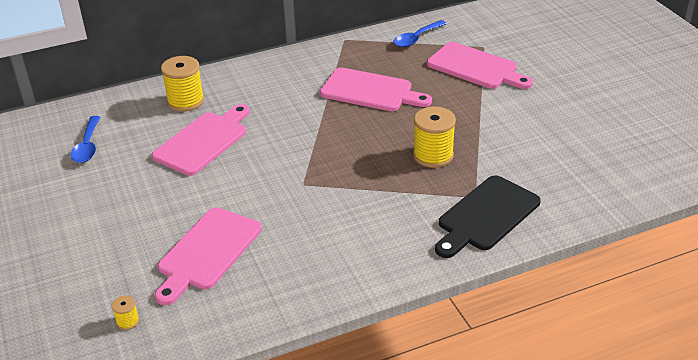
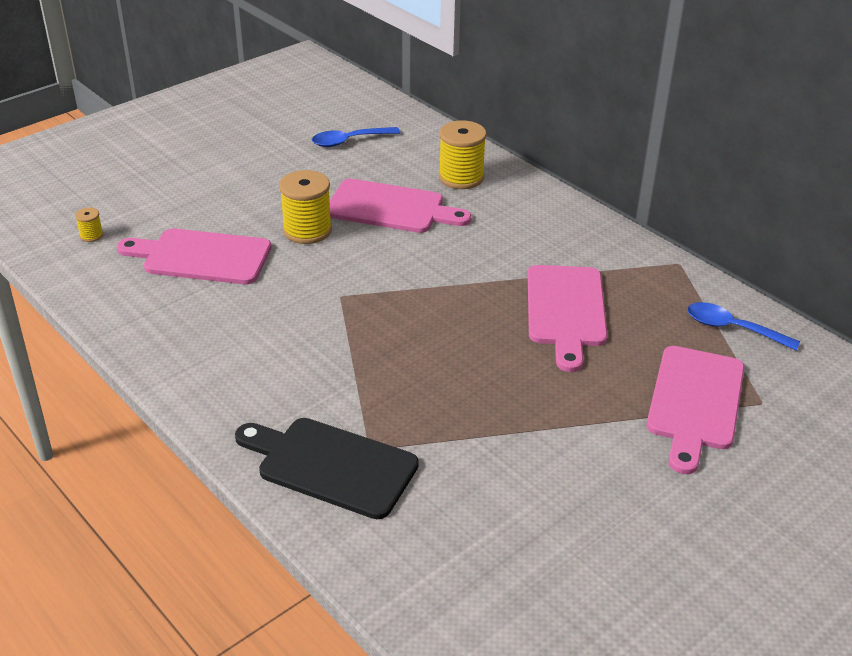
camera: 70 degrees right, 0 degrees up
(433, 155) = (445, 394): yellow spool -> yellow spool (307, 230)

